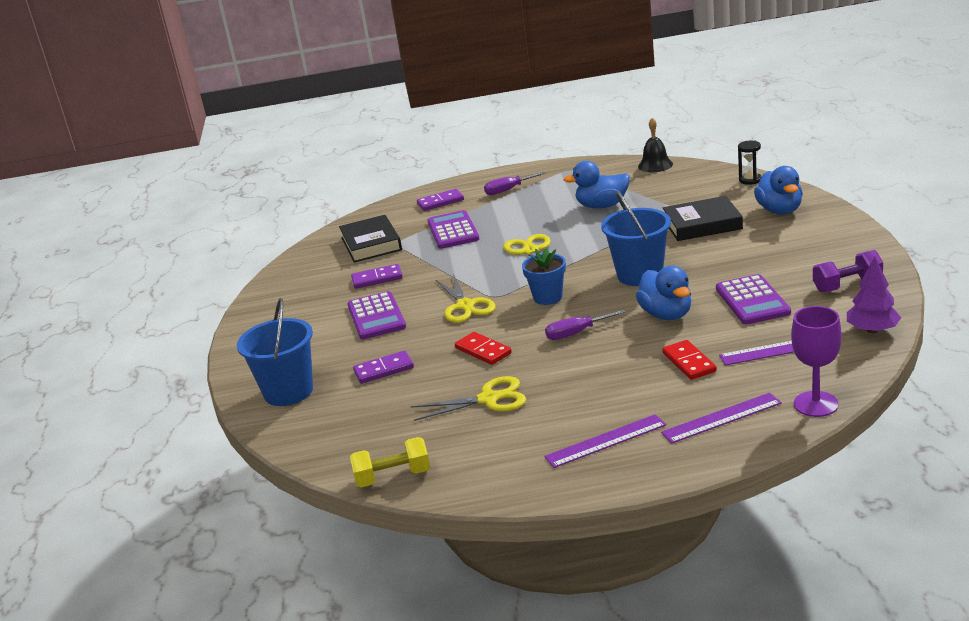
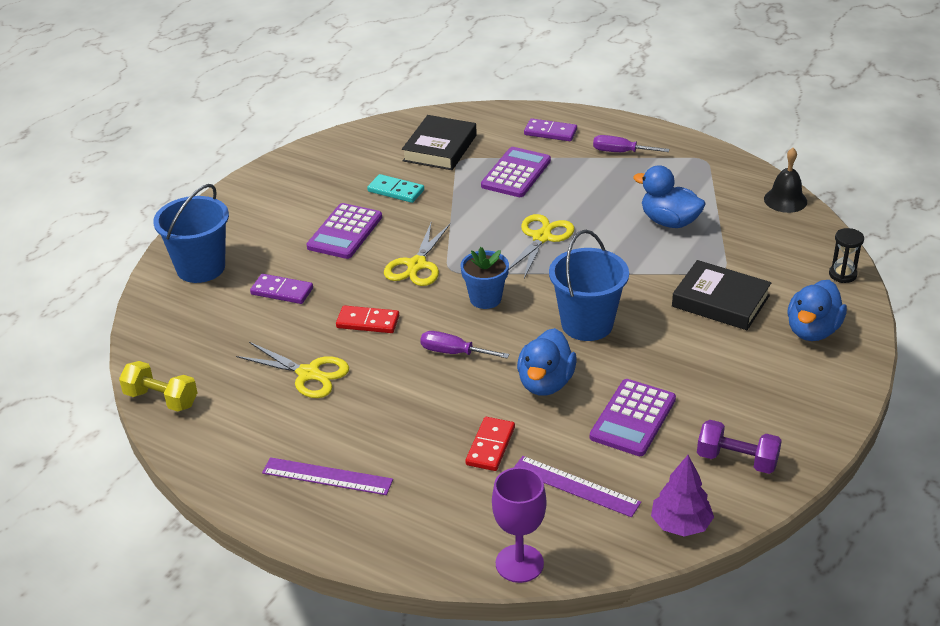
camera: 35 degrees right, 10 degrees up
(377, 278) = (396, 191): purple domino -> turquoise domino
(483, 351) = (368, 322): red domino -> red domino turned 75 degrees counterclockwise
(721, 418) = (433, 520): purple ruler -> none

